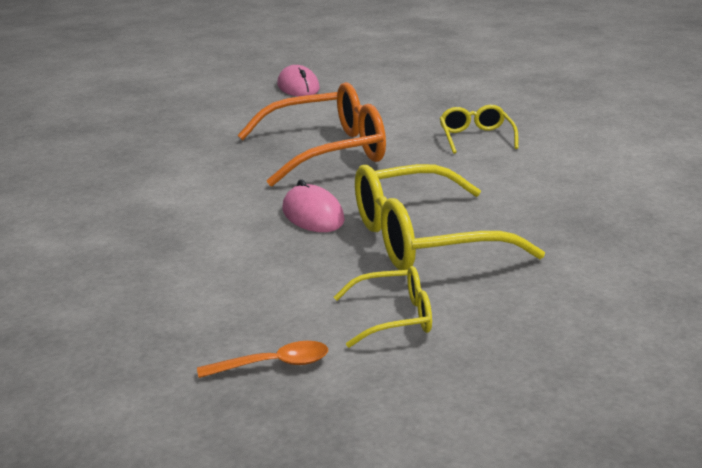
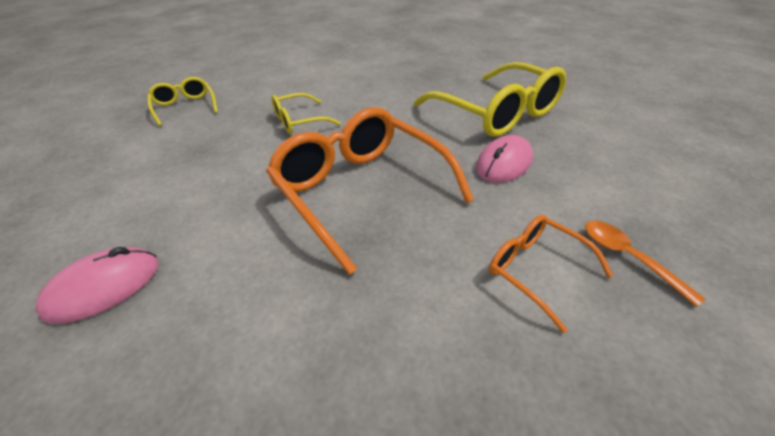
camera: 110 degrees left, 15 degrees up
(179, 192) = (536, 271): none -> orange glasses
(273, 365) = (691, 129): orange spoon -> orange spoon (627, 258)
(394, 318) = (595, 106): yellow glasses -> yellow glasses (185, 107)

